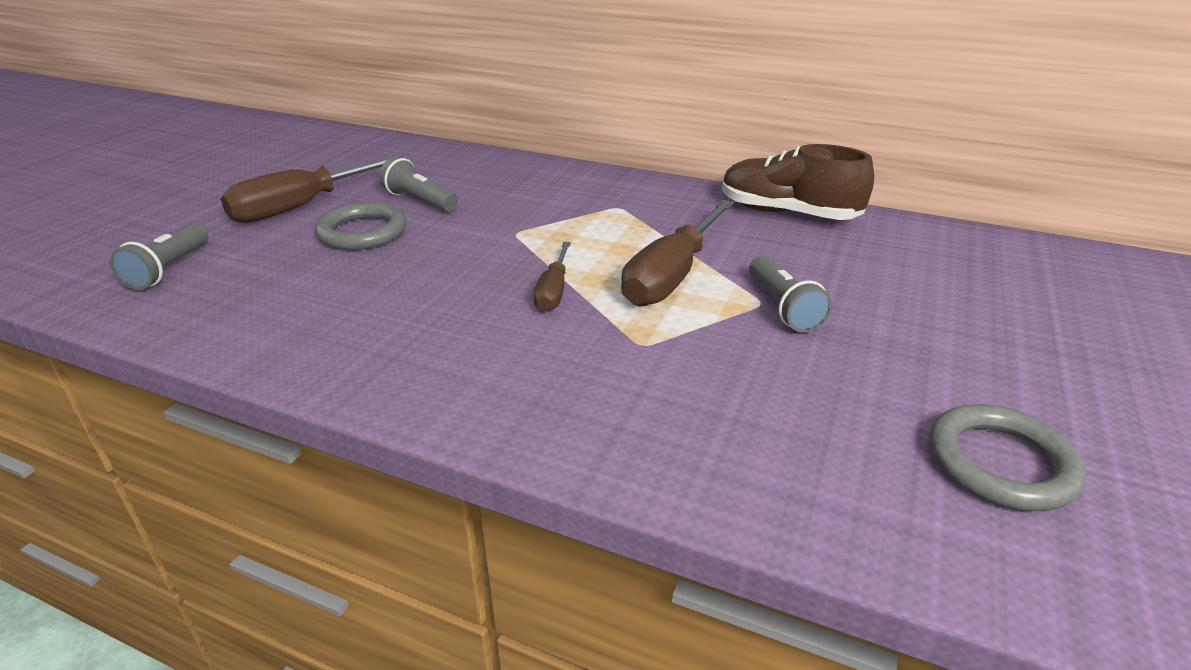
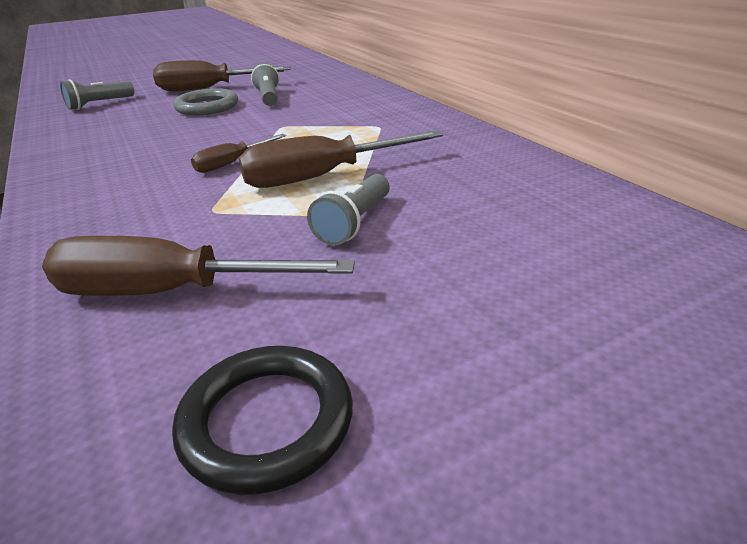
camera: 40 degrees right, 0 degrees up
(765, 425) = (170, 292): none -> brown screwdriver
(787, 213) = (507, 160): brown shoe -> none
(1000, 463) = (267, 421): grey ring -> black ring

